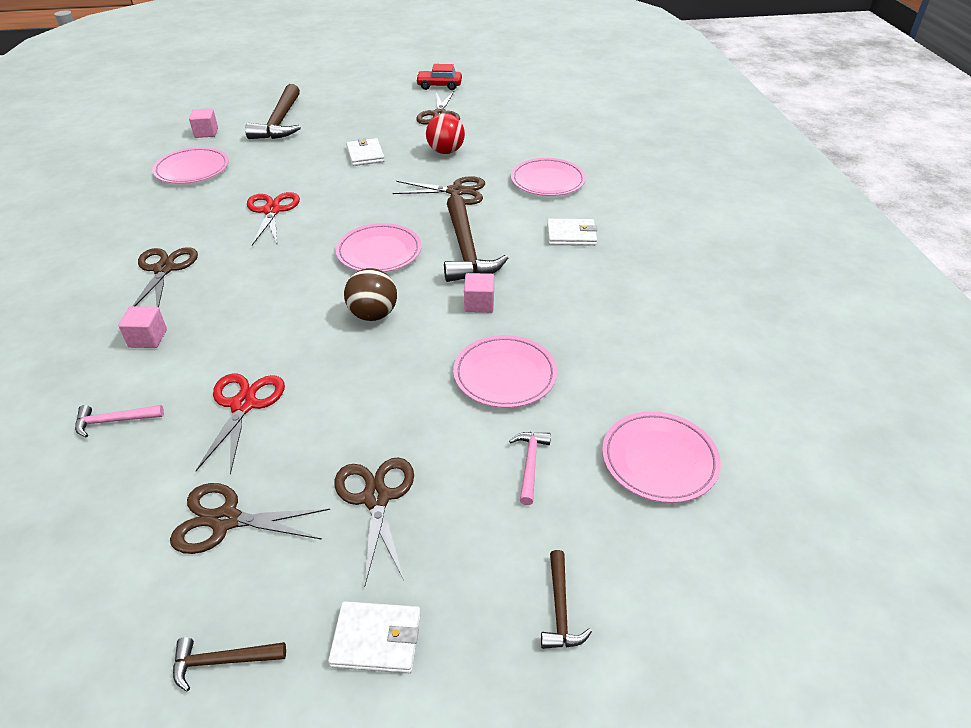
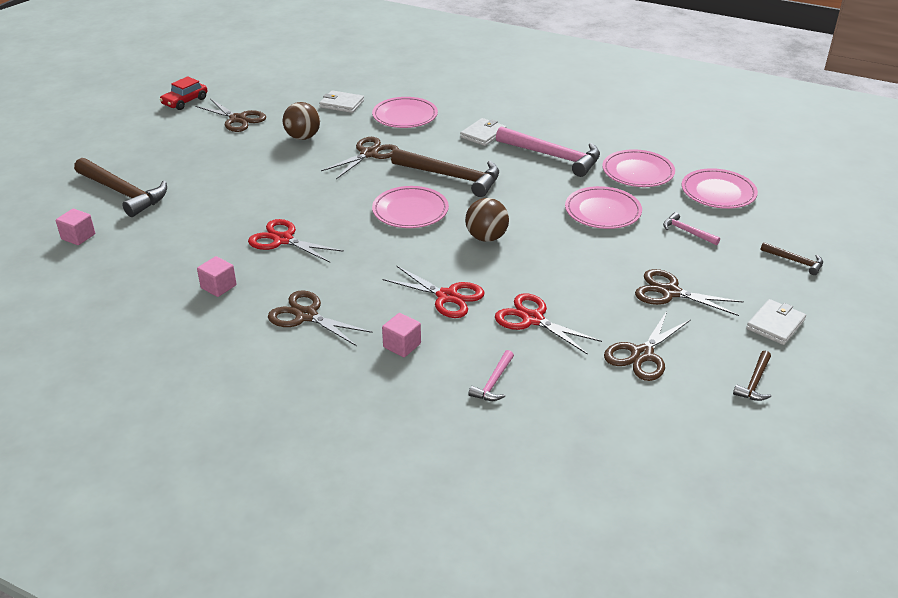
camera: 55 degrees left, 5 degrees down
(192, 169) = (144, 262): pink plate -> pink plate (637, 172)
(247, 333) = (447, 297): none -> red scissors
(365, 155) = (253, 171): white wallet -> white wallet (342, 104)
(446, 151) = (303, 137): red ball -> brown ball
(479, 304) = (521, 194): pink cube -> pink cube (218, 287)
(583, 295) = (553, 156): none -> pink hammer

